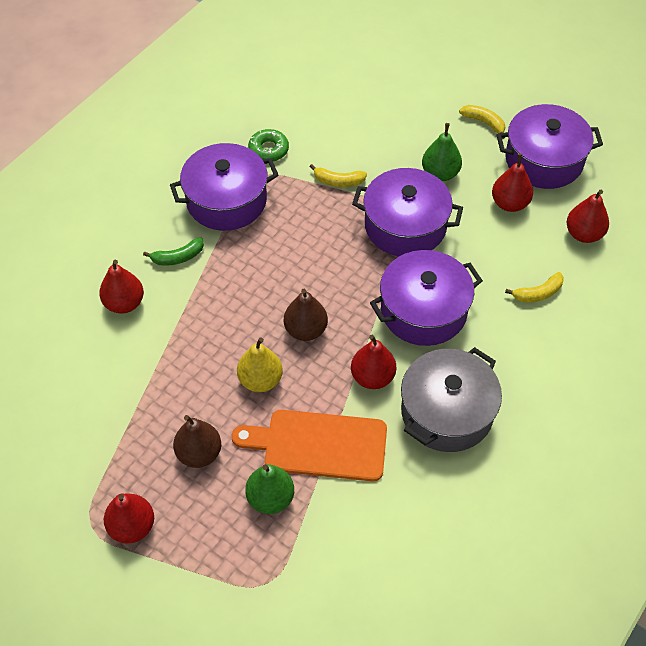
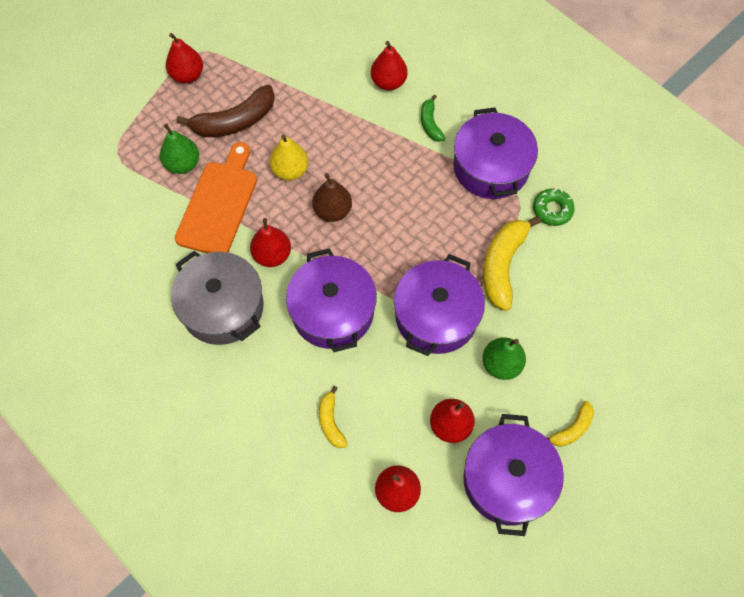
camera: 100 degrees right, 10 degrees up
(199, 453) = (235, 121): brown pear -> brown banana
(338, 181) = (502, 265): yellow banana -> yellow banana, size x1.85

